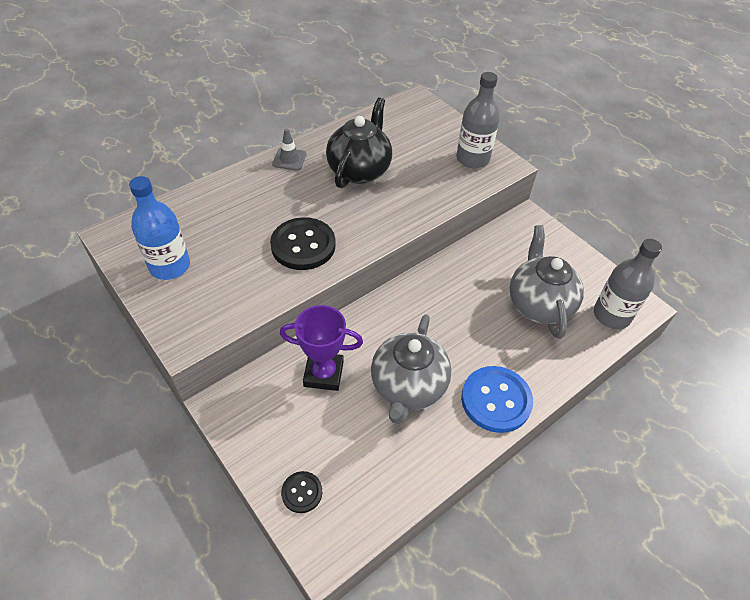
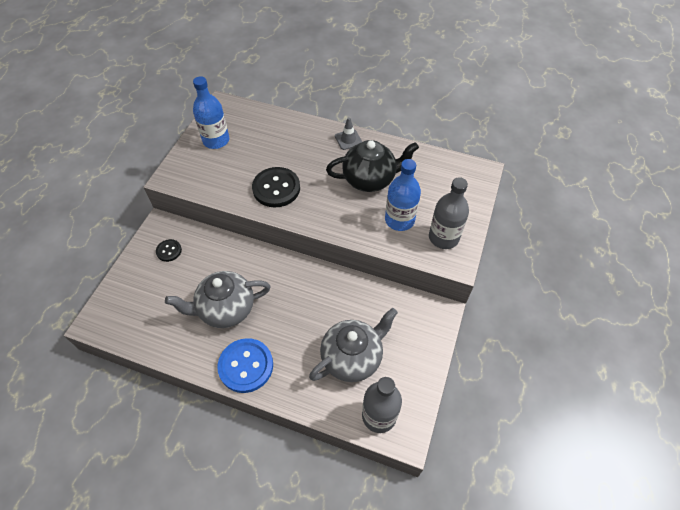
camera: 60 degrees right, 5 degrees up
(302, 492) = (124, 293): black button -> black button (169, 251)
(323, 374) = (209, 260): purple trophy -> none
(429, 175) = (399, 220): none -> blue bottle

